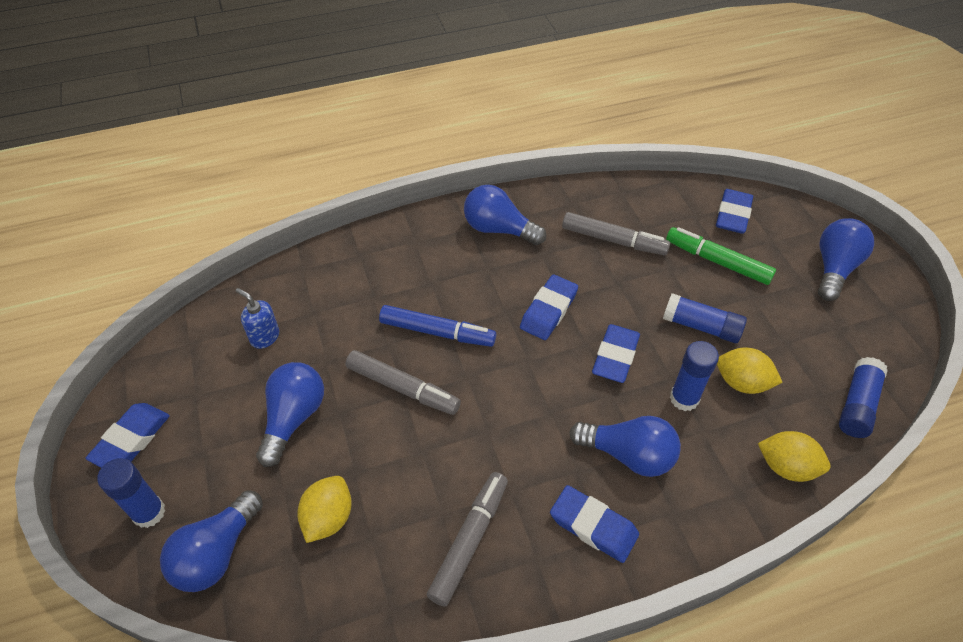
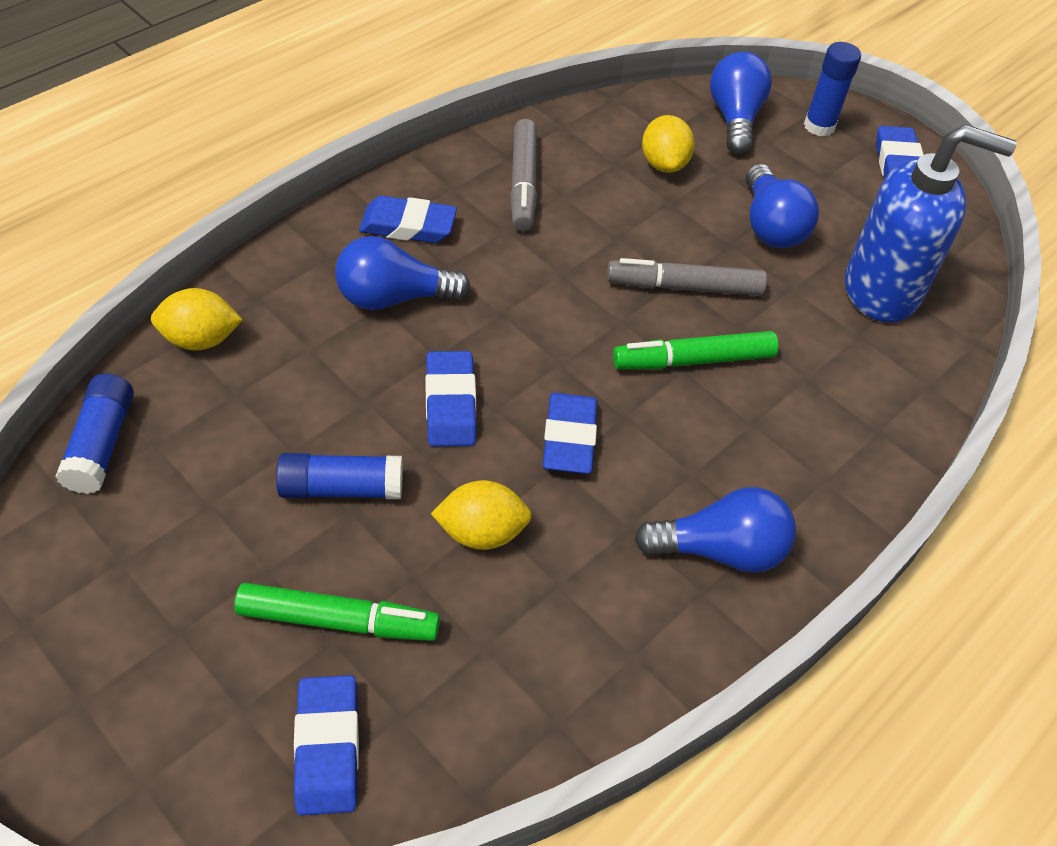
camera: 150 degrees right, 0 degrees up
(264, 337) = (882, 290): blue soap dispenser -> blue soap dispenser, size x2.33
(437, 332) = (693, 360): blue marker -> green marker
(613, 240) = (527, 598): grey marker -> none
(684, 398) = (343, 379): blue glue stick -> none
(742, 383) = (268, 423): yellow lemon -> yellow lemon (481, 532)
(834, 268) = (121, 685): blue light bulb -> none

